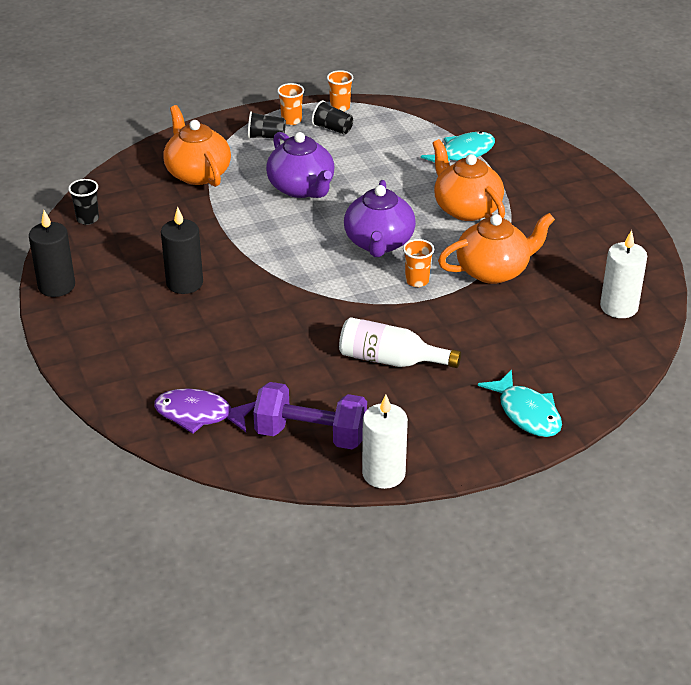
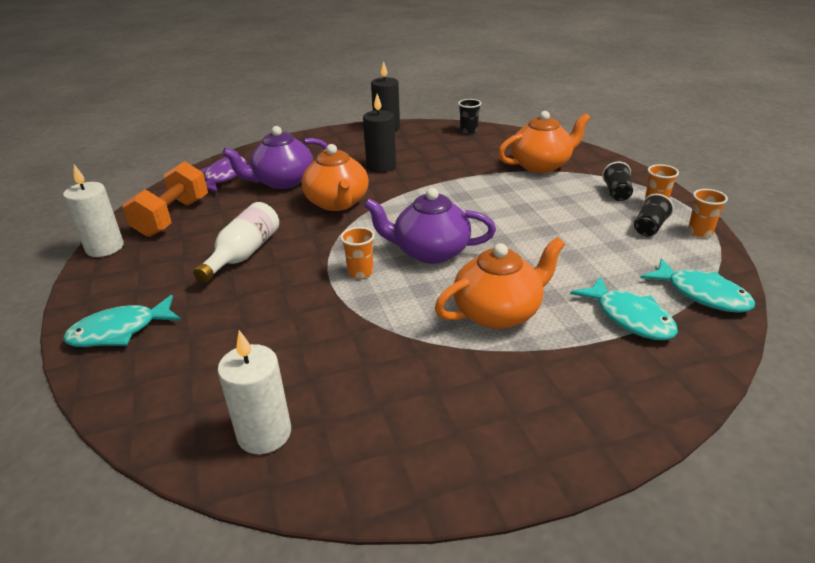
camera: 95 degrees right, 5 degrees down
(301, 188) = (526, 211): purple teapot -> purple teapot (282, 181)
(311, 435) = (173, 217): purple dumbbell -> orange dumbbell
(430, 121) = (702, 294): none -> turquoise fish
(493, 270) = (368, 326): orange teapot -> orange teapot (337, 203)

